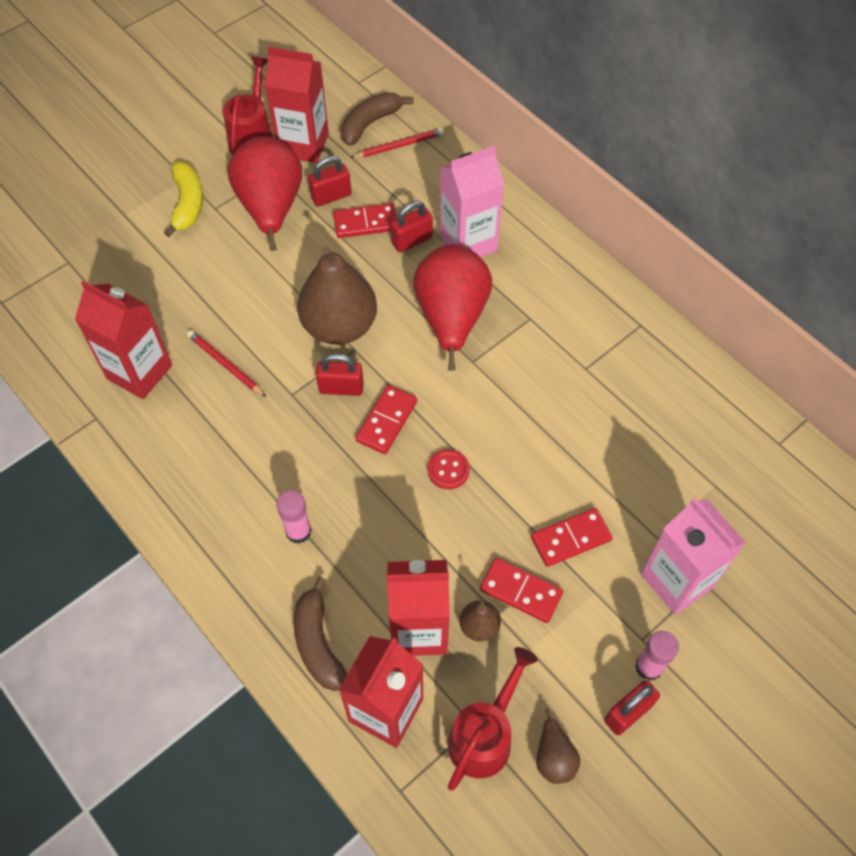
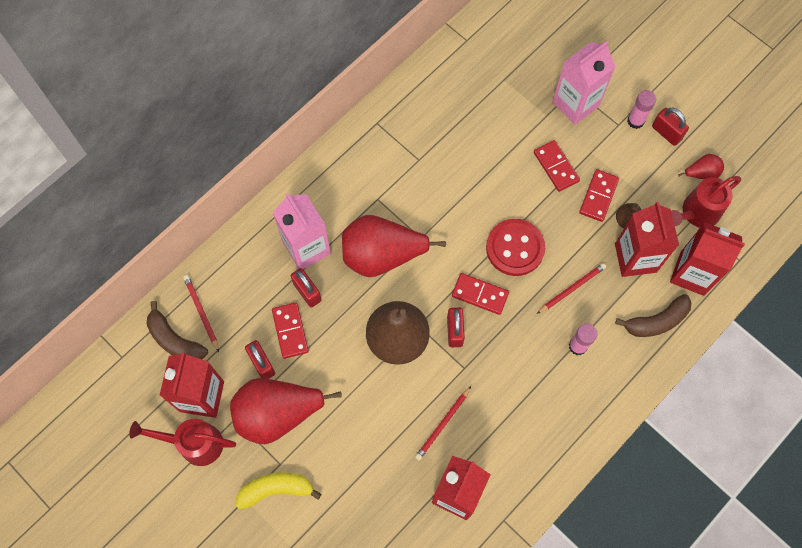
camera: 95 degrees left, 10 degrees up
(382, 535) = (571, 288): none -> red pencil
(448, 470) = (515, 248): red button -> red button, size x1.92
(485, 735) = (696, 213): red watering can -> red watering can turned 60 degrees counterclockwise
(554, 757) = (701, 173): brown pear -> red pear

